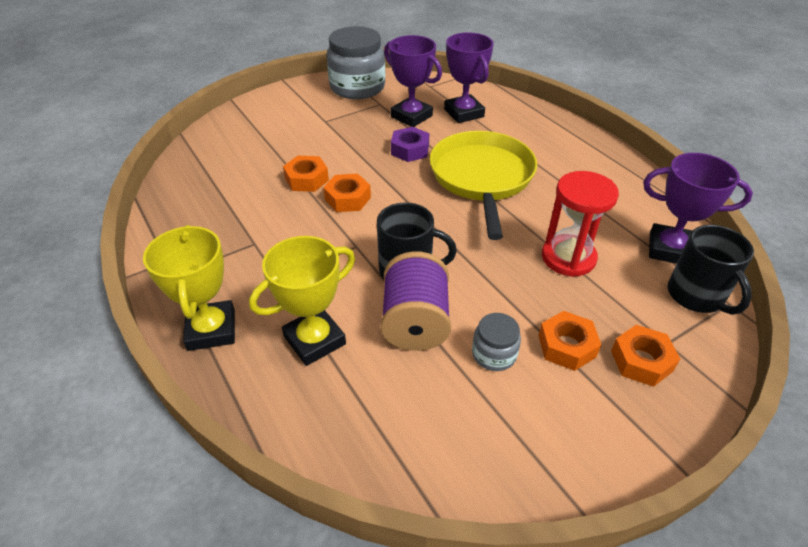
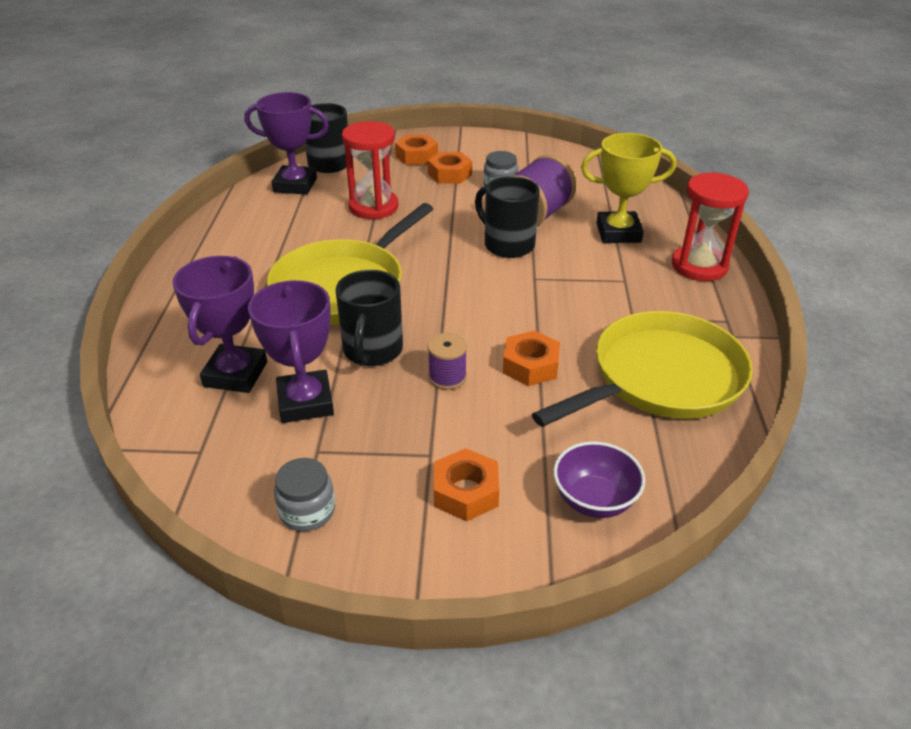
camera: 145 degrees left, 5 degrees down
(211, 330) = (699, 266): yellow trophy -> red hourglass
(215, 205) = (660, 378): none -> yellow pan
(229, 133) = (594, 500): none -> purple bowl
(347, 198) = (503, 323): orange nut -> orange nut (466, 492)
(351, 154) = (447, 377): none -> purple spool
(357, 87) = (307, 511): grey jar -> grey jar, size x0.49
(410, 150) = (372, 351): purple nut -> black mug
(669, 249) = (295, 185): purple trophy -> purple trophy turned 45 degrees counterclockwise

